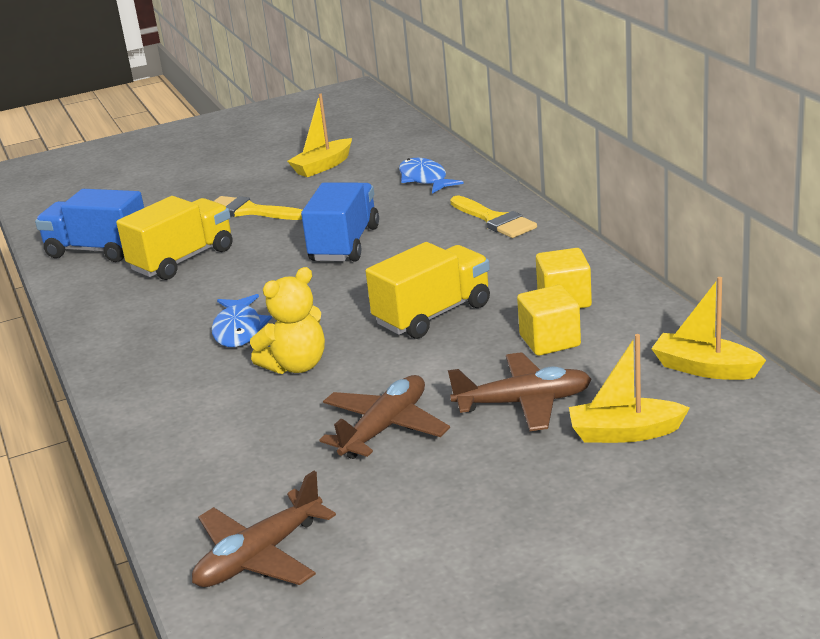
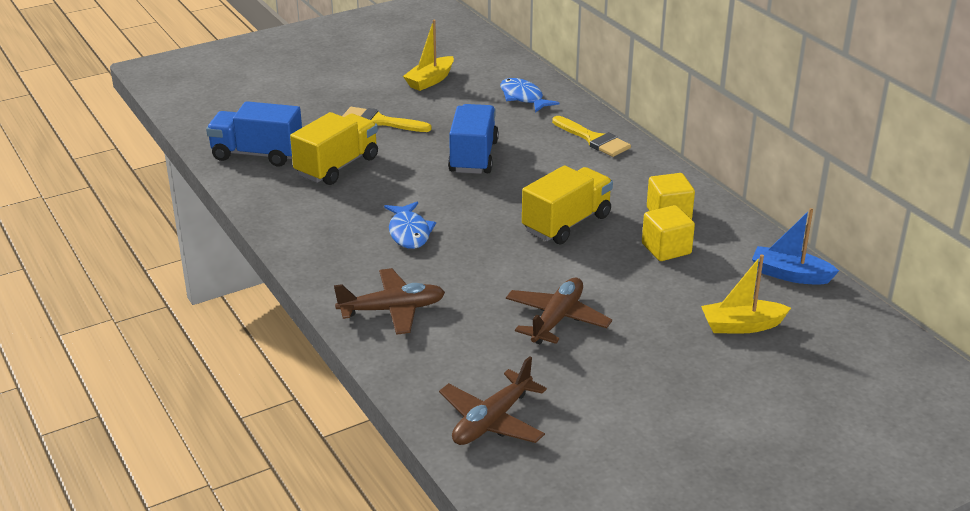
camera: 10 degrees left, 5 degrees up
(296, 366) = (468, 265): yellow teddy bear -> none
(524, 403) = (659, 300): brown plane -> brown plane (392, 310)
(705, 368) = (790, 275): yellow boat -> blue boat

